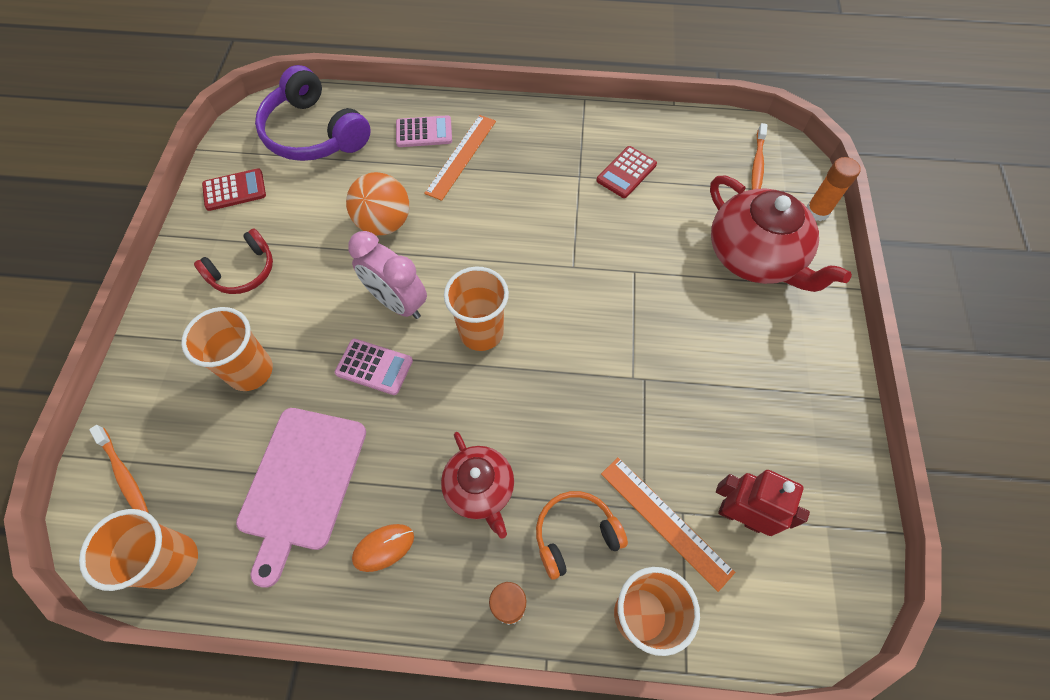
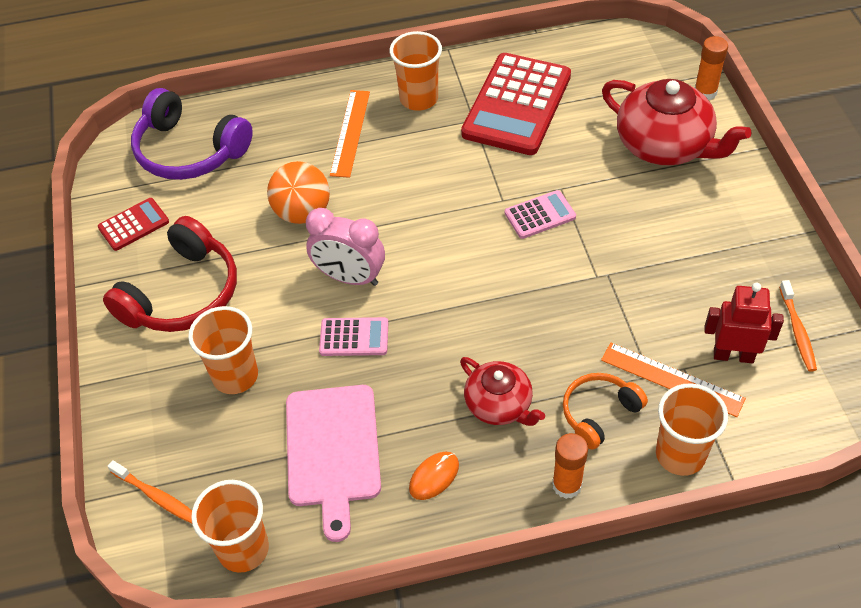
camera: 15 degrees left, 10 degrees down
(243, 271) = (182, 294): red headphones -> red headphones, size x1.72
(424, 132) = (302, 120): pink calculator -> pink calculator (540, 215)
(481, 332) = (441, 279): orange cup -> orange cup (419, 99)
(626, 172) = (517, 105): red calculator -> red calculator, size x2.13
(757, 164) = (635, 65): orange toothbrush -> orange toothbrush (797, 331)

